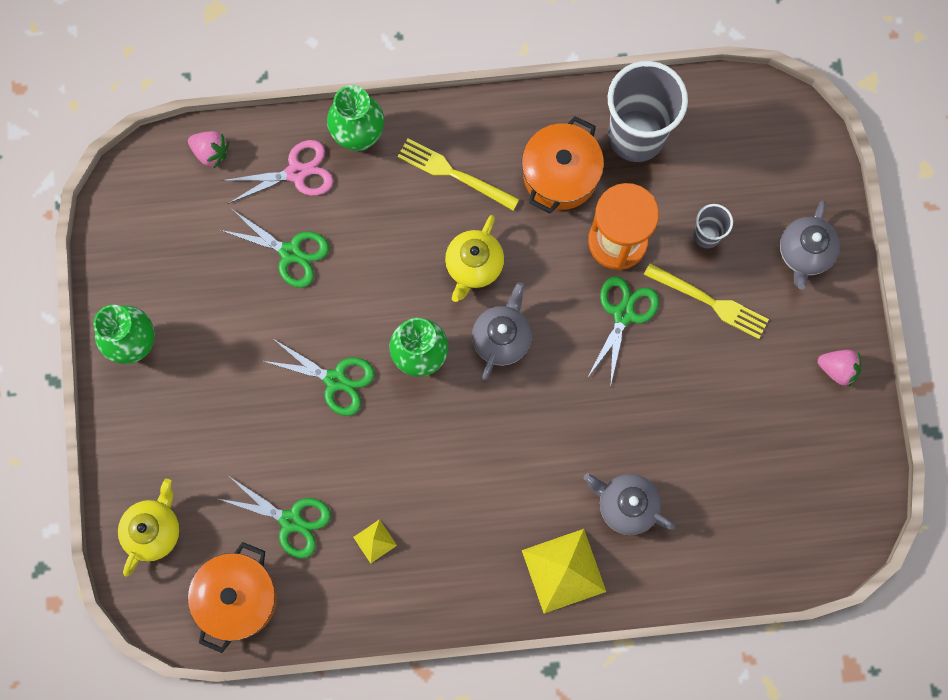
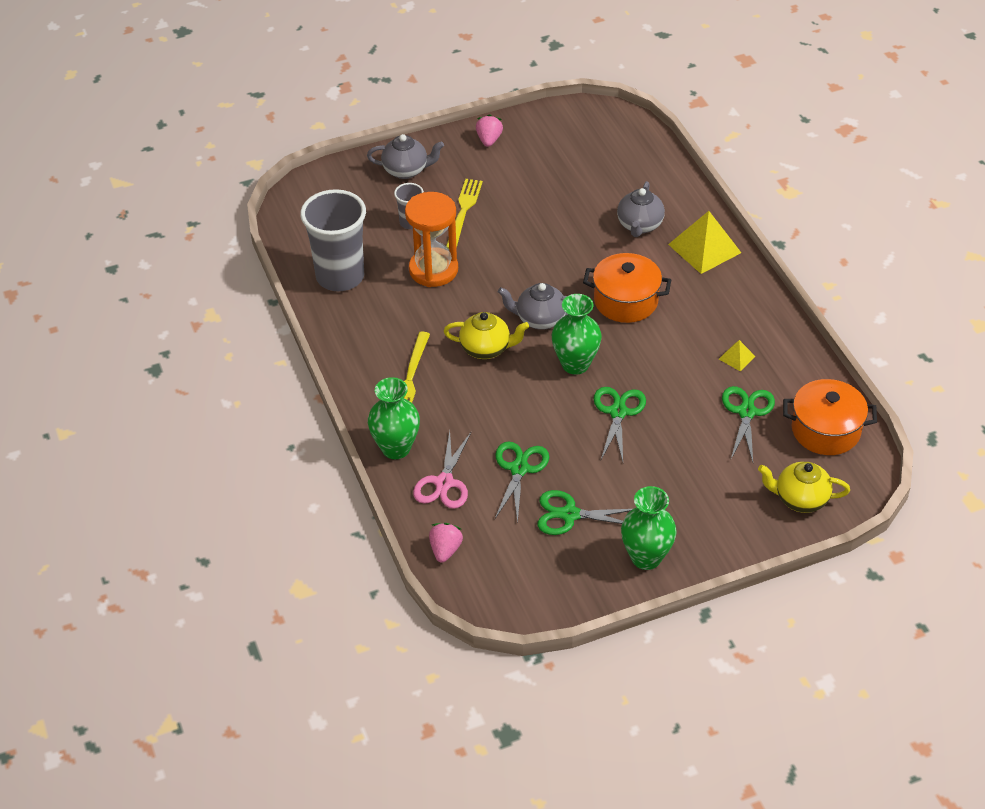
camera: 105 degrees left, 30 degrees down
(296, 172) = (444, 483): pink scissors -> pink scissors turned 135 degrees counterclockwise
(560, 174) = (388, 313): orange pot -> orange pot (625, 301)
(623, 314) = (492, 255): green scissors -> green scissors (569, 515)

